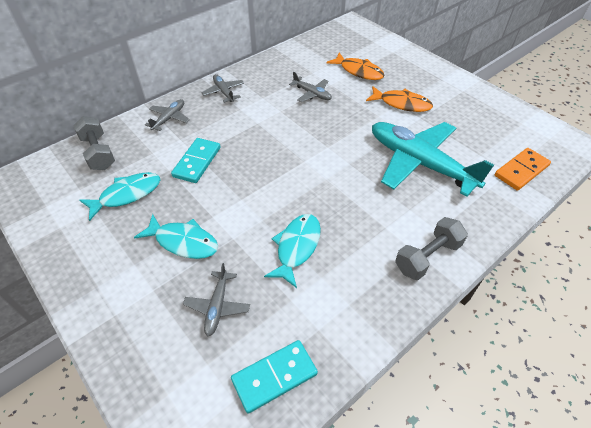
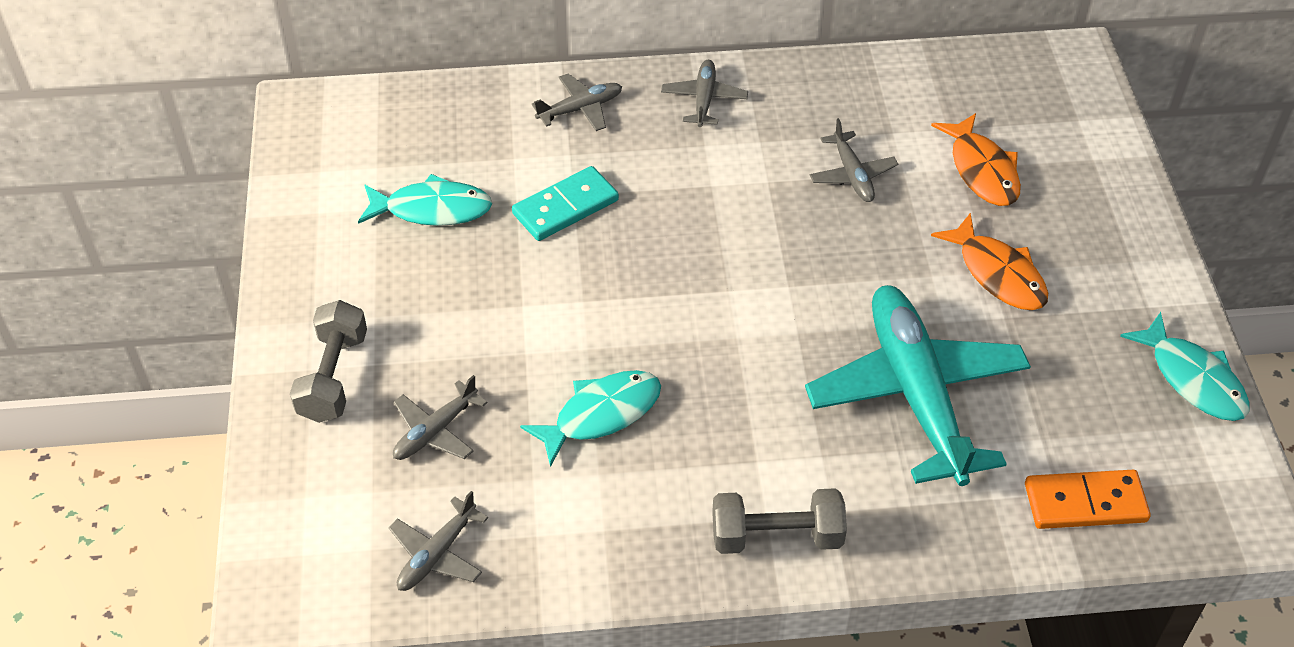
camera: 35 degrees right, 0 degrees up
(98, 153) = (438, 120): grey dumbbell -> grey dumbbell (333, 377)
(183, 242) = (457, 320): turquoise fish -> turquoise fish (1193, 379)
(274, 377) = (437, 554): turquoise domino -> grey plane

